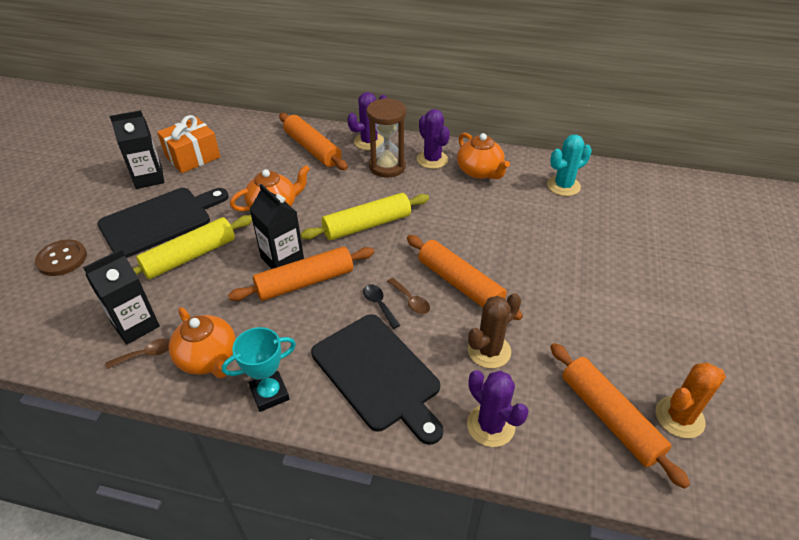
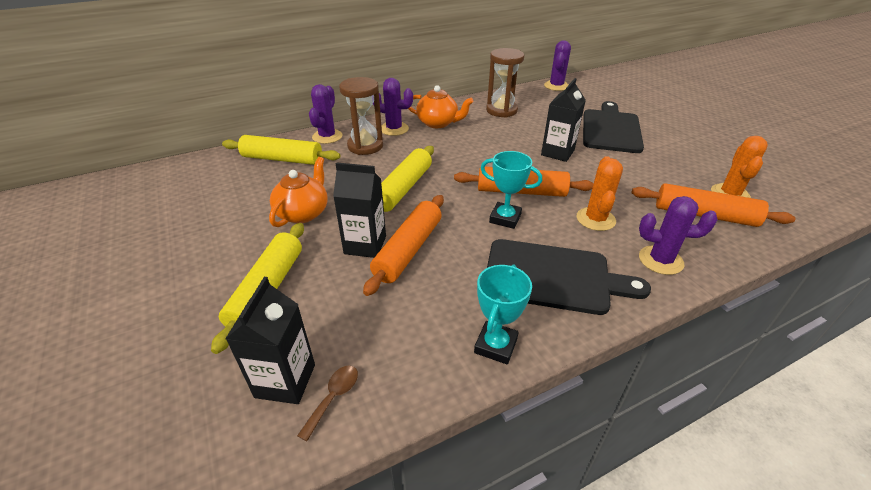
camera: 40 degrees left, 5 degrees down
(62, 259) = (95, 379): brown button -> none
(149, 178) = (124, 251): black carton -> black carton (557, 153)
(160, 220) = (189, 279): black cutting board -> black cutting board (610, 129)
(193, 157) = (158, 212): orange gift -> none
(208, 358) = (403, 357): orange teapot -> none
(312, 149) = (282, 159): orange rolling pin -> yellow rolling pin
(379, 304) = (487, 233): black spoon -> none
(411, 300) = (505, 218): brown spoon -> turquoise trophy
(489, 351) = (595, 219): brown cactus -> orange cactus
(563, 186) = (501, 110): turquoise cactus -> brown hourglass
(673, 182) = (556, 86): none -> purple cactus

